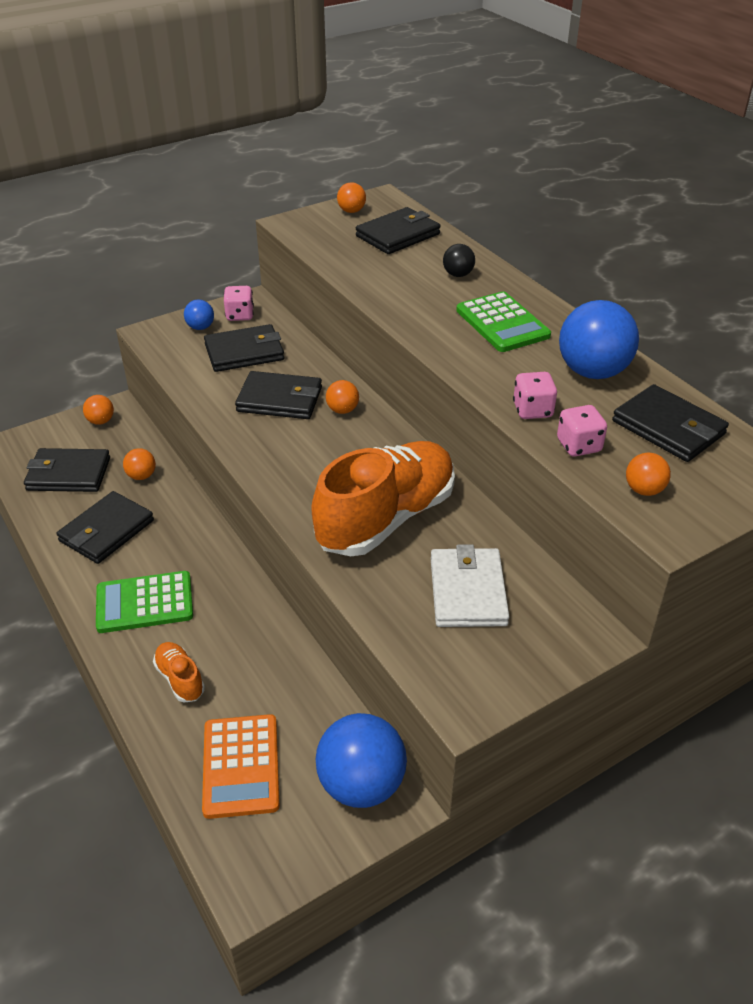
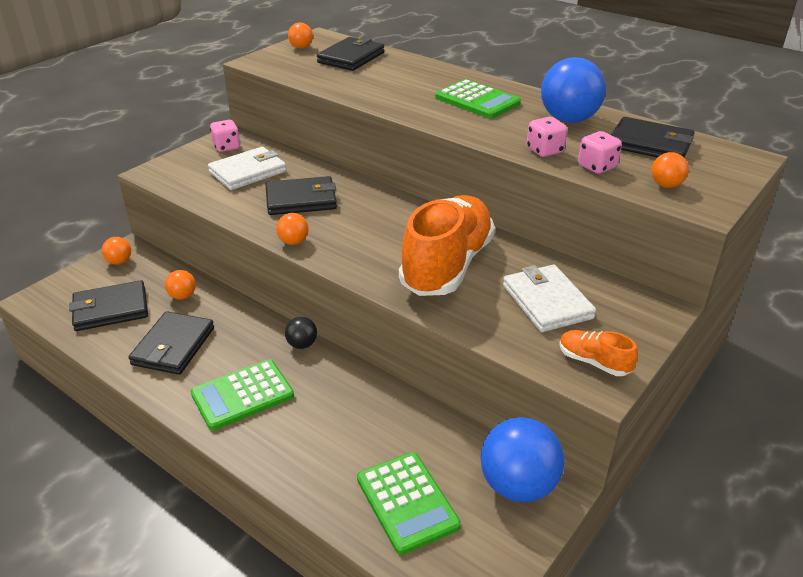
camera: 20 degrees left, 5 degrees down
(180, 679) = (311, 448): orange shoe -> orange shoe (593, 362)
(200, 327) = (197, 161): blue ball -> none
(241, 766) = (407, 502): orange calculator -> green calculator
(244, 352) = (248, 172): black wallet -> white wallet
(342, 410) = (359, 197): orange ball -> orange ball (293, 242)
(458, 274) = (418, 75): black ball -> black ball (302, 344)

